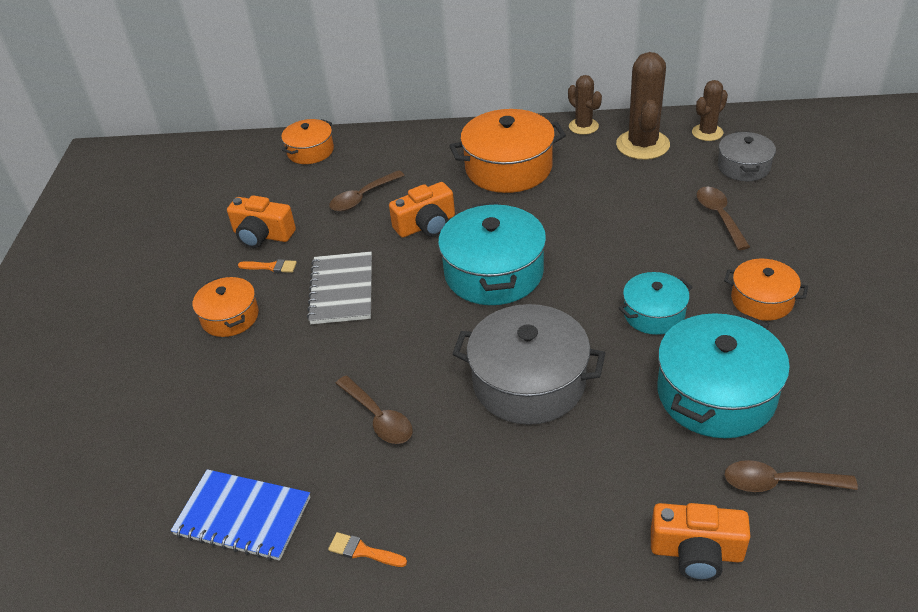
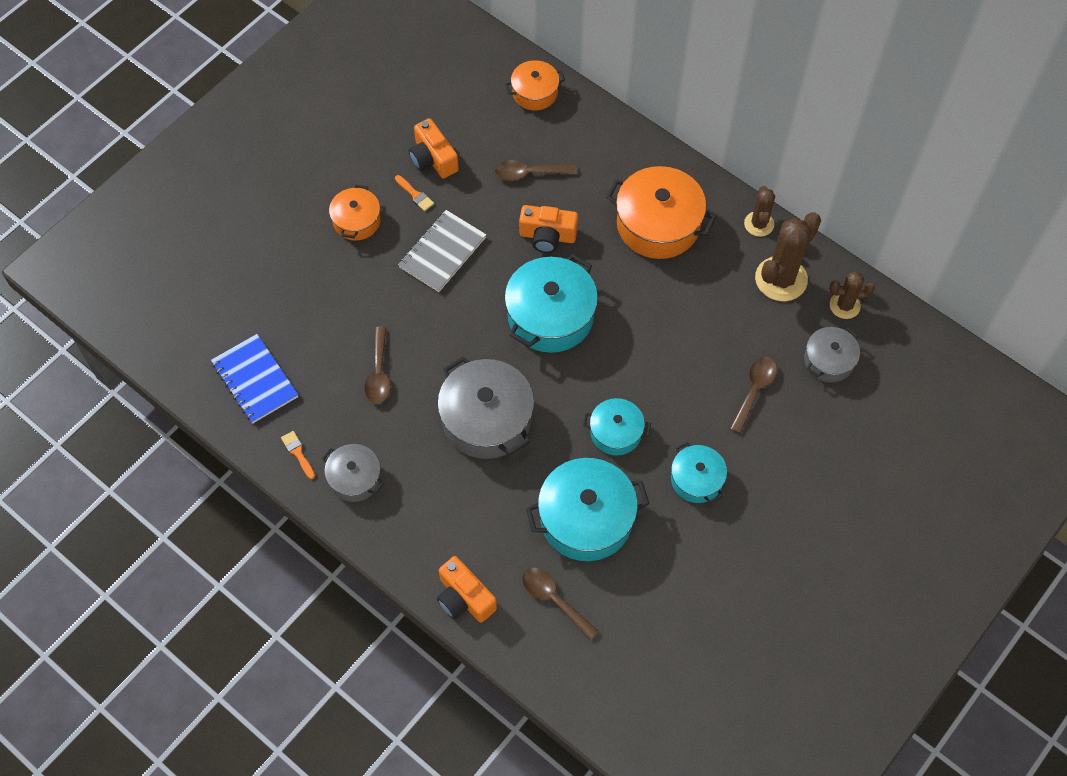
camera: 35 degrees right, 20 degrees up
(453, 528) = (355, 478): none -> grey pot
(762, 300) = (696, 479): orange pot -> turquoise pot

